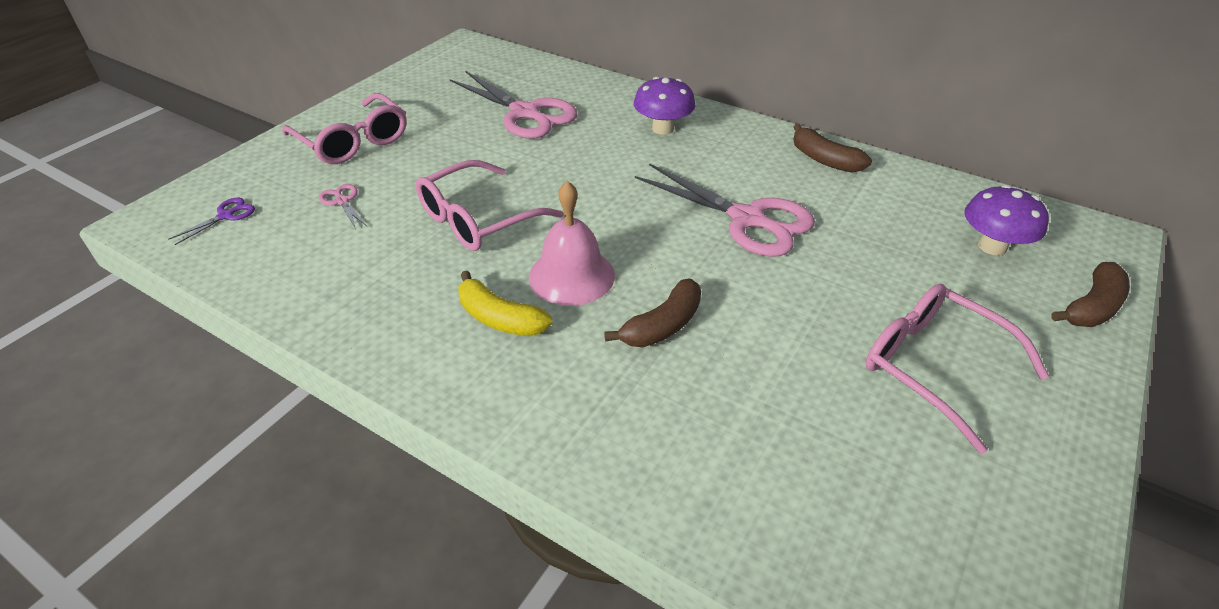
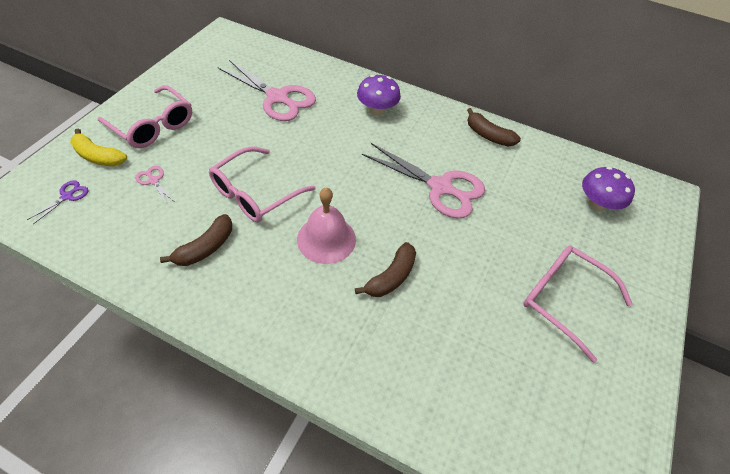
camera: 10 degrees left, 10 degrees up
(499, 318) = (281, 276): yellow banana -> yellow banana (98, 156)
(1091, 307) = (657, 249): brown banana -> brown banana (205, 248)

